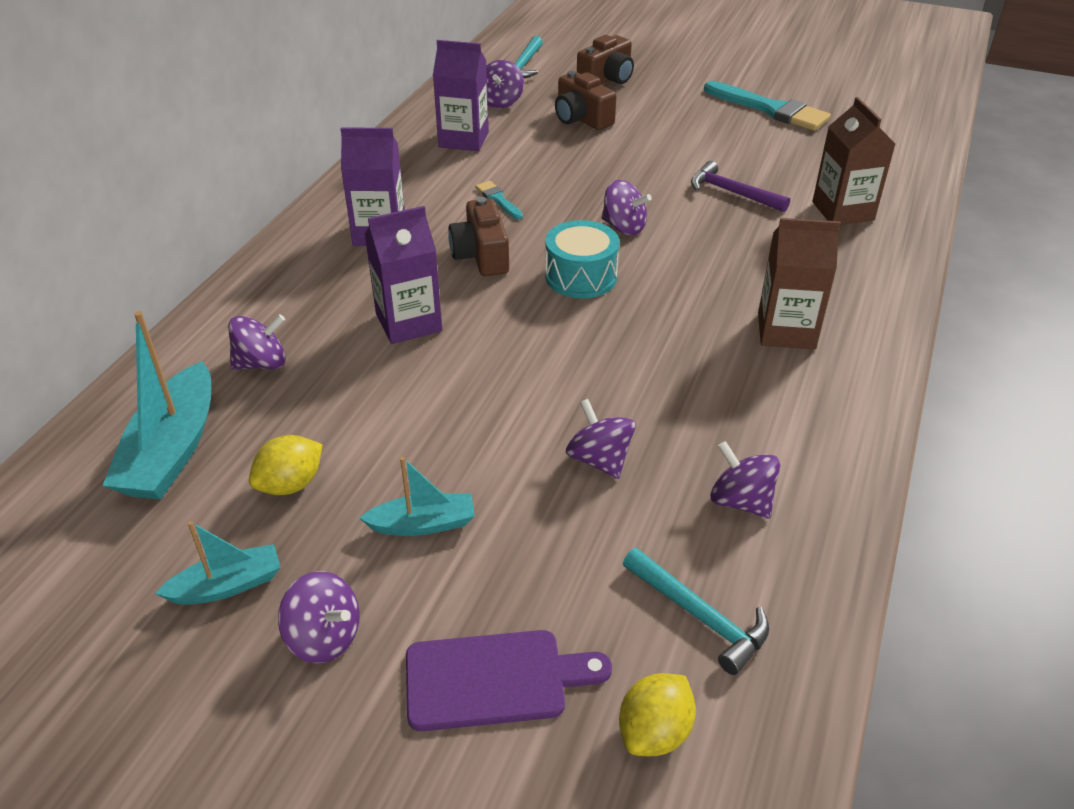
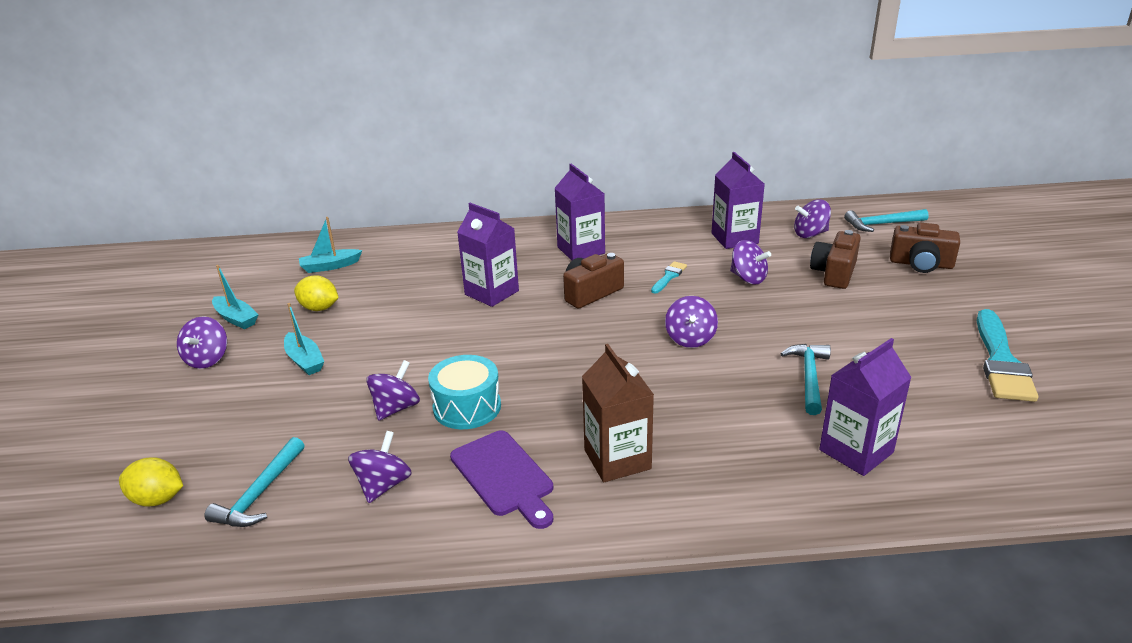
camera: 65 degrees right, 10 degrees down
(172, 450) = (330, 266): turquoise boat -> turquoise boat, size x0.57
(262, 363) = (417, 262): purple spinning top -> purple spinning top (748, 278)
(494, 680) = (188, 425): purple cutting board -> purple cutting board (504, 476)
(581, 276) = (603, 339): turquoise drum -> turquoise drum (467, 407)
(732, 192) = (809, 377): purple hammer -> turquoise hammer
(843, 211) = (856, 451): brown carton -> purple carton

